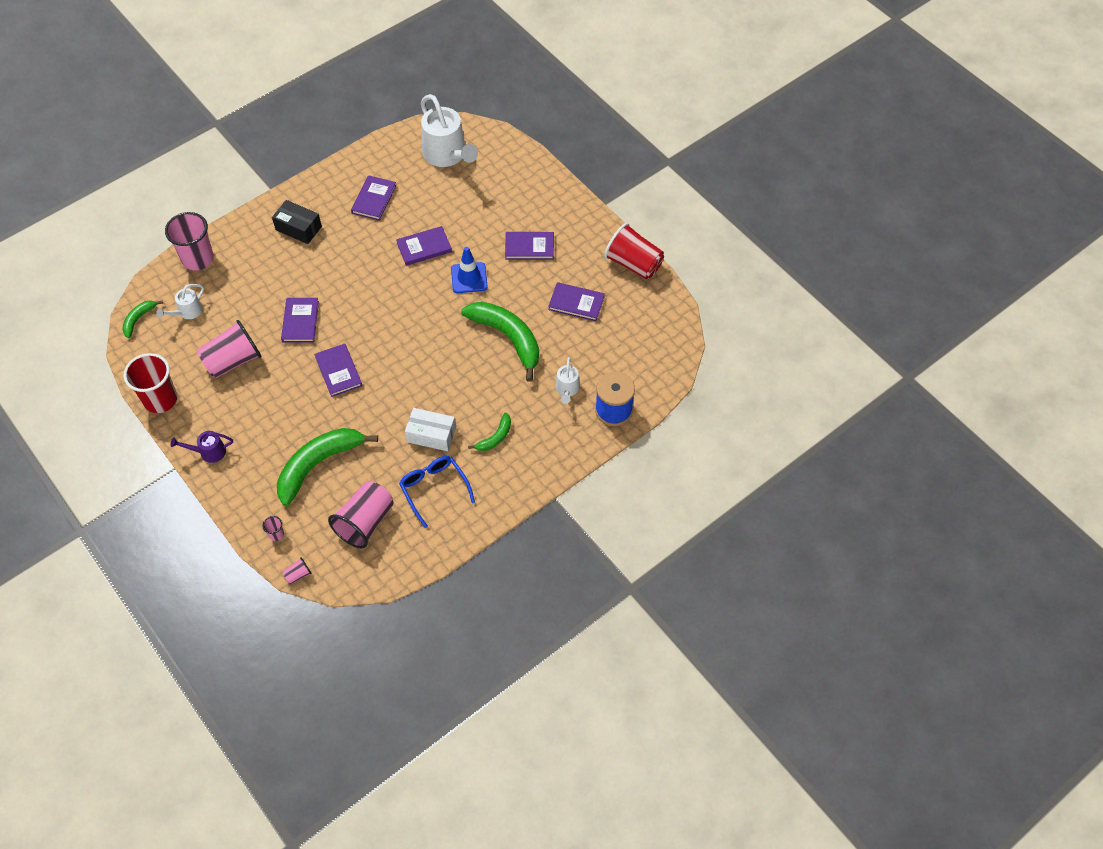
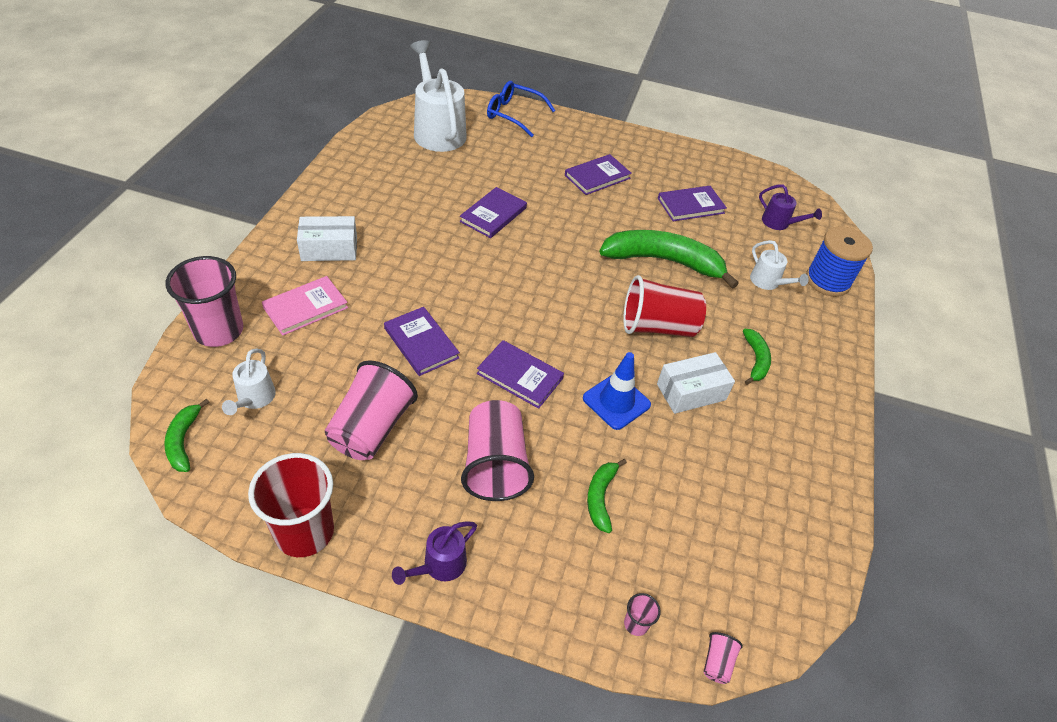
camera: 40 degrees left, 10 degrees down
(254, 265) = (305, 308): none -> pink book
(298, 228) = (329, 249): black box -> white box
(318, 465) = (600, 497): green banana -> green banana, size x0.48
(365, 522) = (725, 535): pink cup -> pink cup (495, 465)
(374, 199) = (394, 192): purple book -> none
(434, 489) = (756, 449): blue glasses -> blue glasses (514, 114)
(448, 155) = (437, 130): white watering can -> white watering can turned 135 degrees counterclockwise
(469, 278) = (568, 224): blue traffic cone -> blue traffic cone (616, 401)
(631, 349) = (779, 223): none -> purple watering can
(633, 263) = (702, 156): red cup -> red cup (657, 327)

